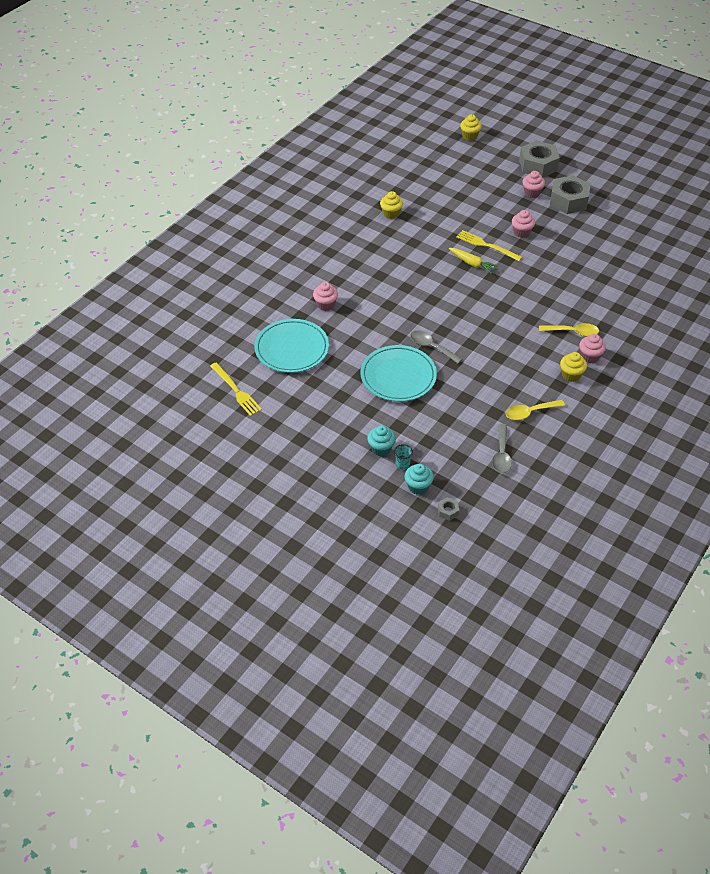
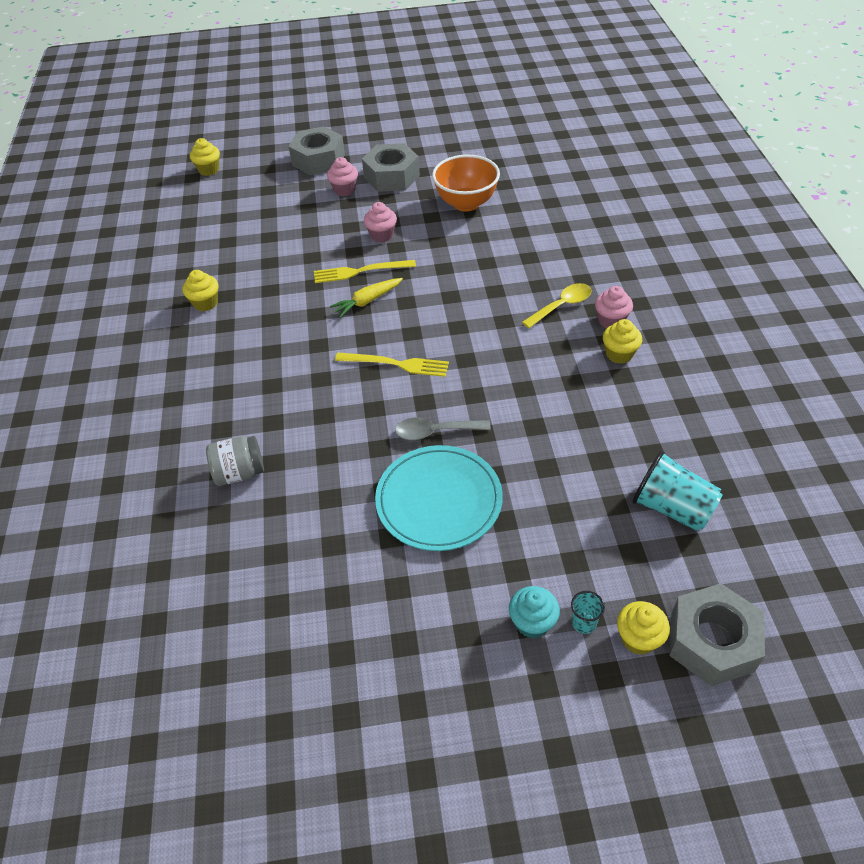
camera: 40 degrees left, 0 degrees up
(236, 390) = (235, 706): yellow fork -> yellow fork (396, 364)
(292, 348) = (255, 571): turquoise plate -> none
(325, 305) = (239, 473): pink cupcake -> grey jar
(418, 486) = (638, 638): turquoise cupcake -> yellow cupcake
(448, 511) = (711, 642): grey nut -> grey nut, size x2.40
(472, 263) = (367, 301): yellow carrot -> yellow carrot turned 150 degrees clockwise
(501, 454) = (672, 508): grey spoon -> turquoise cup
(529, 412) = (634, 430): yellow spoon -> none
(592, 243) = (466, 203): none -> orange bowl

